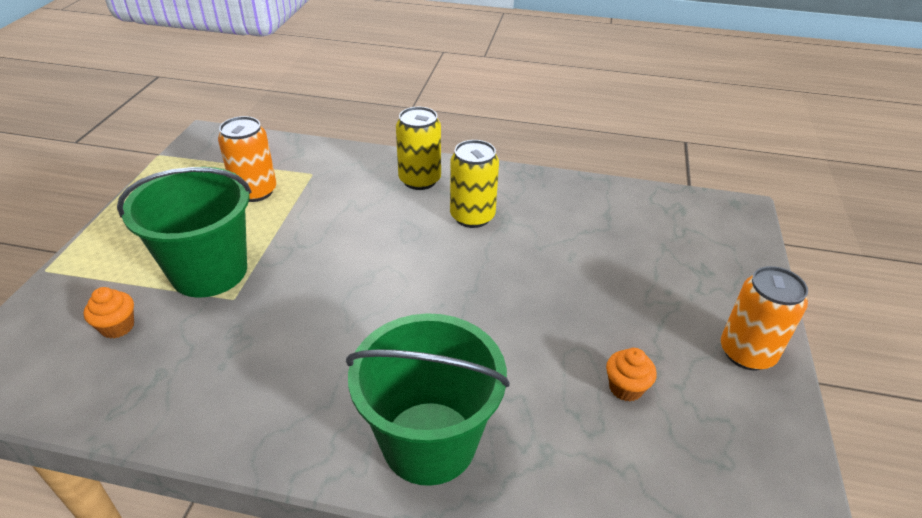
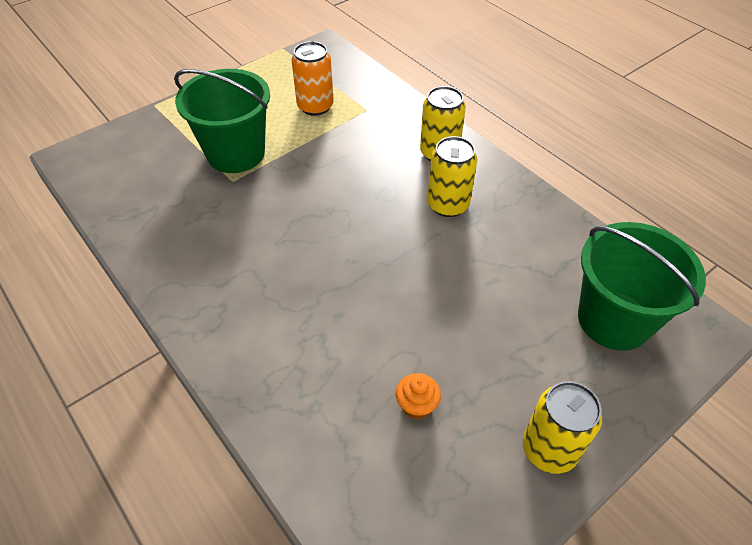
camera: 40 degrees right, 10 degrees up
(117, 327) = (158, 164): orange cupcake -> none
(429, 442) = (250, 349): green bucket -> green bucket (614, 320)
(747, 353) = (549, 449): orange can -> yellow can

